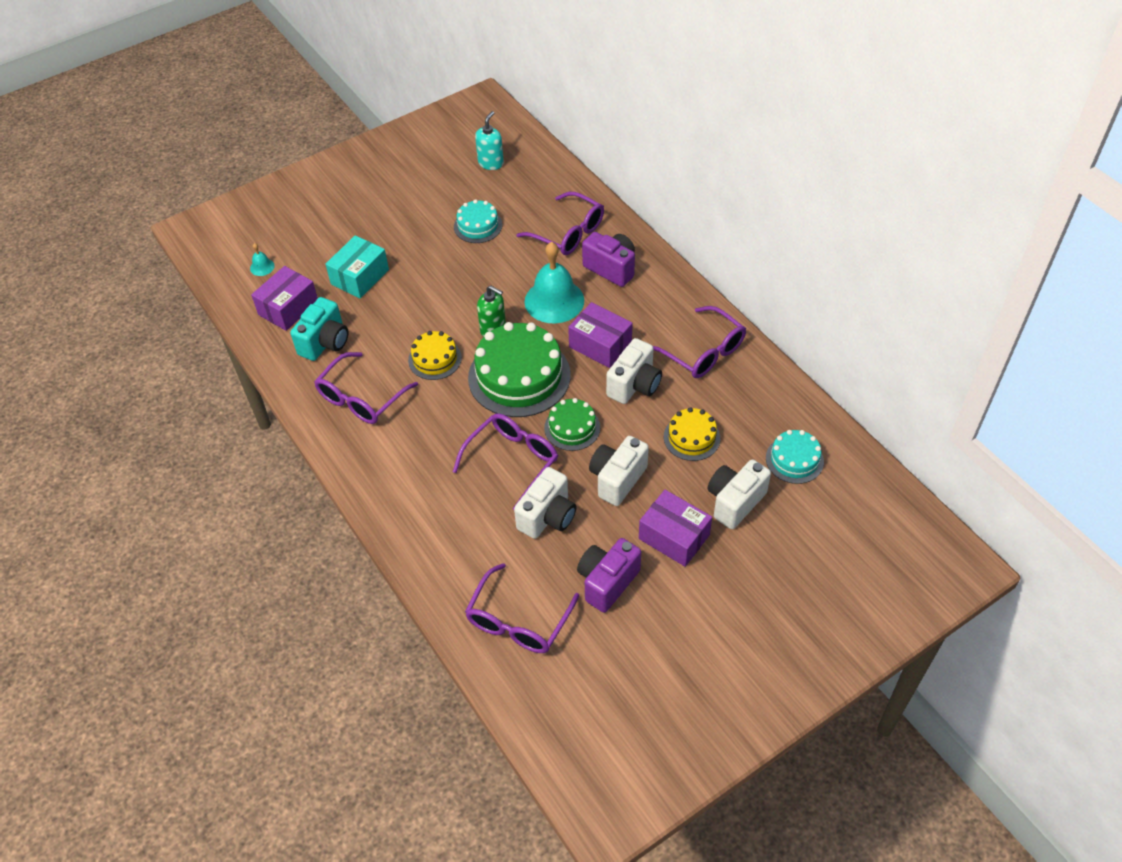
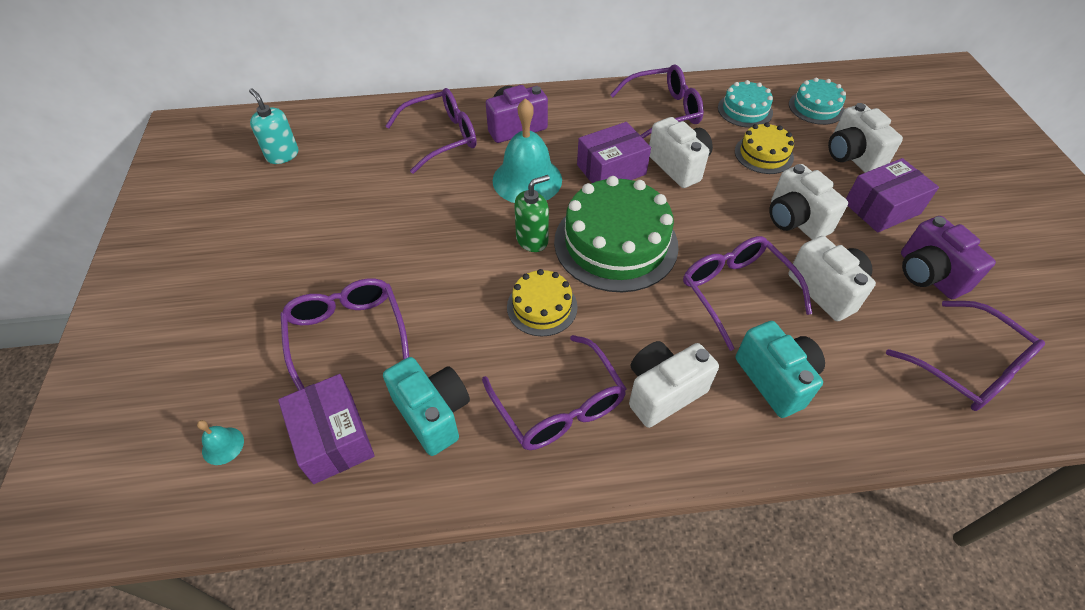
camera: 65 degrees left, 0 degrees up
(360, 277) = (347, 334): turquoise box -> purple glasses
(399, 446) = (663, 392): none -> white camera
(442, 504) = (775, 379): none -> turquoise camera
(478, 226) = (366, 198): turquoise cake -> turquoise cake (745, 110)
(572, 428) = (711, 228): green cake -> none

